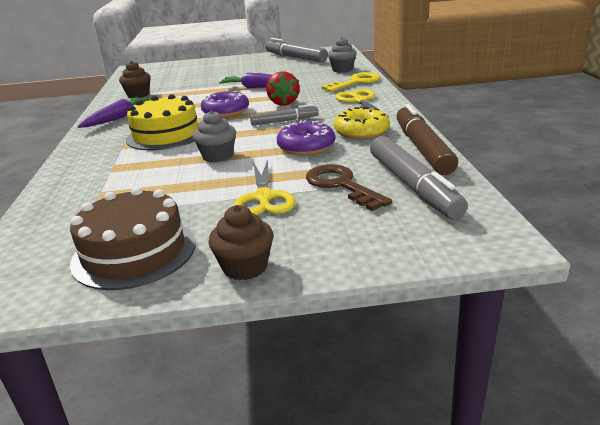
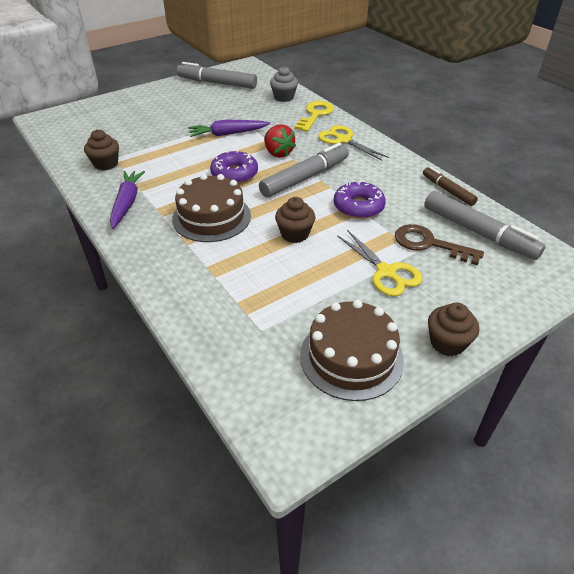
camera: 30 degrees left, 15 degrees up
(166, 135) = (211, 217): yellow cake -> brown cake
(217, 156) = (295, 234): grey cupcake -> brown cupcake
(284, 121) = (305, 177): grey marker -> grey marker, size x1.71
(361, 132) = (384, 179): yellow donut -> none
(422, 148) = (447, 190): brown marker -> brown marker, size x0.59

